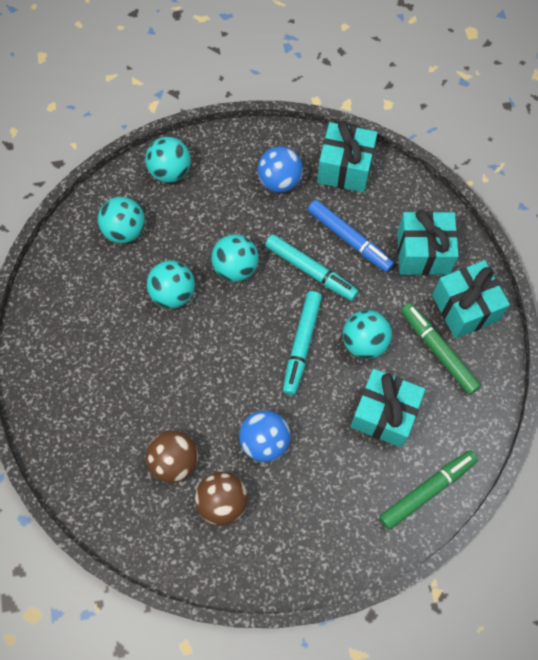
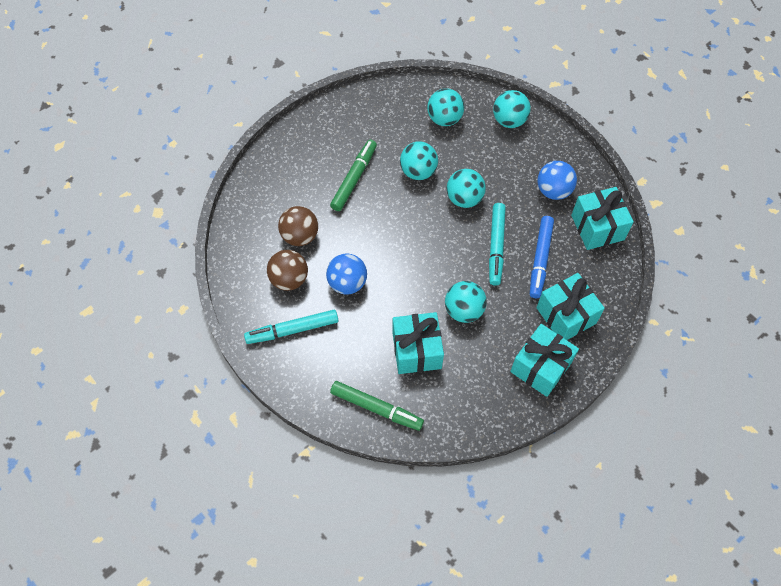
camera: 60 degrees right, 5 degrees down
(302, 345) = (434, 270): turquoise marker -> turquoise marker (292, 330)
(438, 351) = (491, 364): green marker -> green marker (354, 178)

